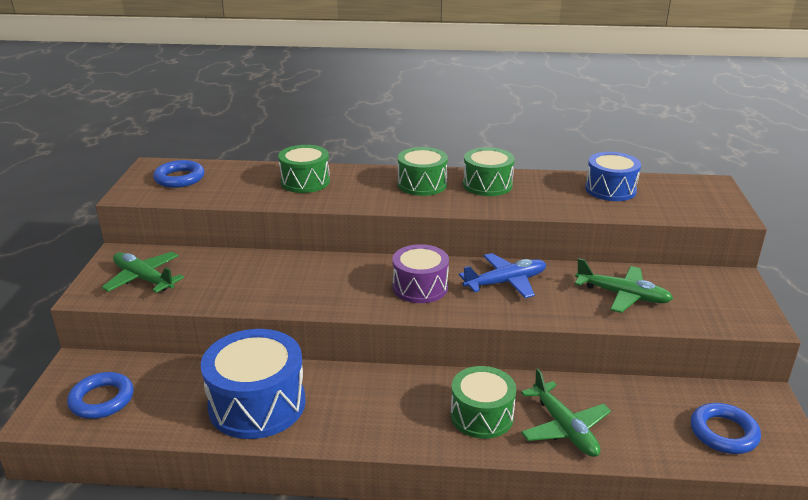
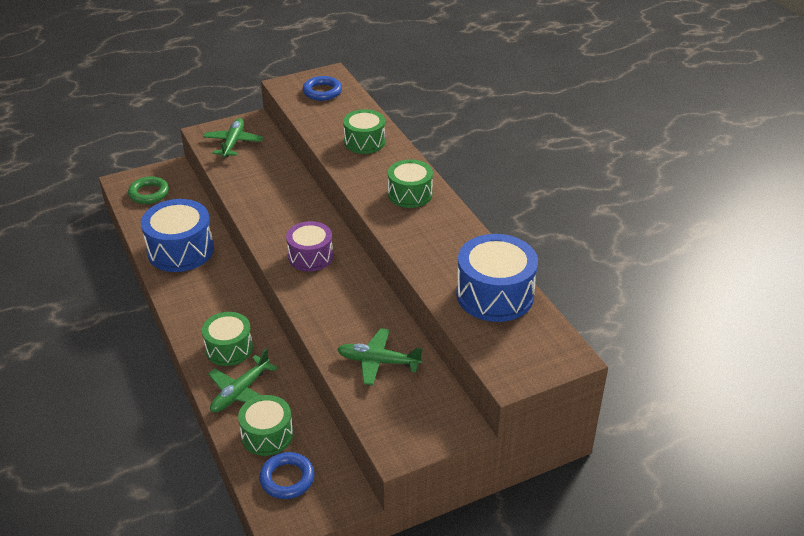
camera: 60 degrees right, 10 degrees up
(102, 400) = (149, 193): blue ring -> green ring
(487, 185) = (440, 226): green drum -> green drum (267, 435)
(505, 282) = (349, 295): blue plane -> none
(610, 189) = (495, 295): blue drum -> blue drum, size x1.55
(622, 295) = (378, 362): green plane -> green plane turned 105 degrees clockwise

